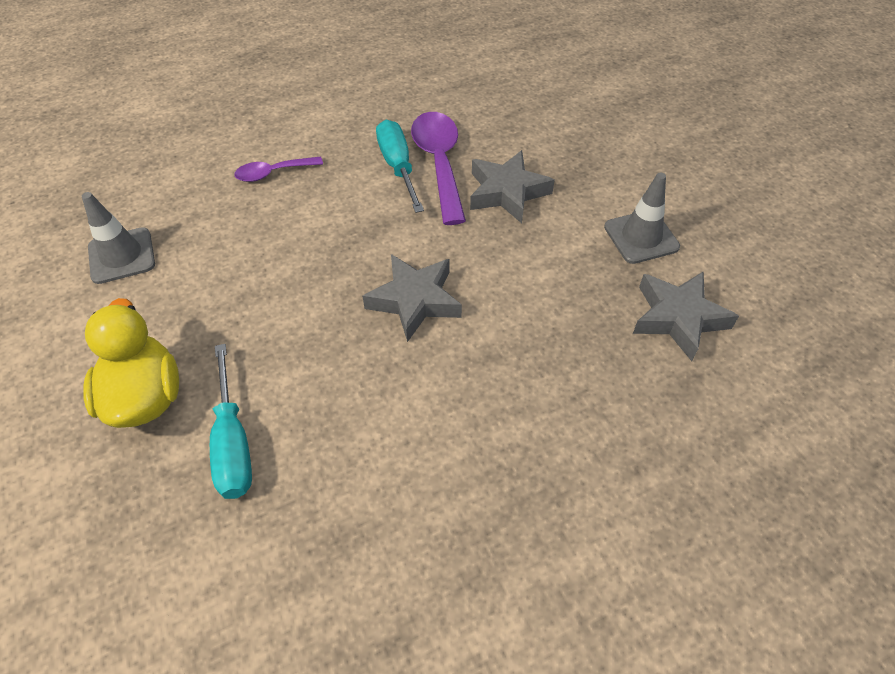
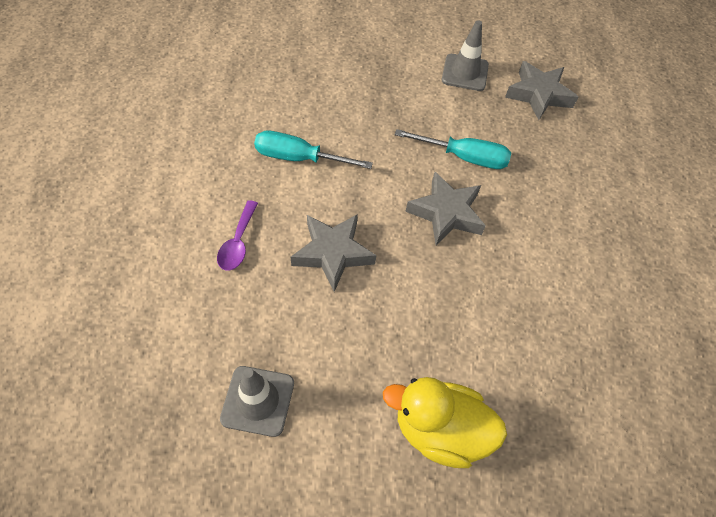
camera: 65 degrees left, 5 degrees up
(233, 444) = (517, 381): turquoise screwdriver -> turquoise screwdriver (465, 157)
(439, 163) = (316, 133): purple spoon -> none
(507, 192) = (376, 112): grey star -> grey star (333, 253)

